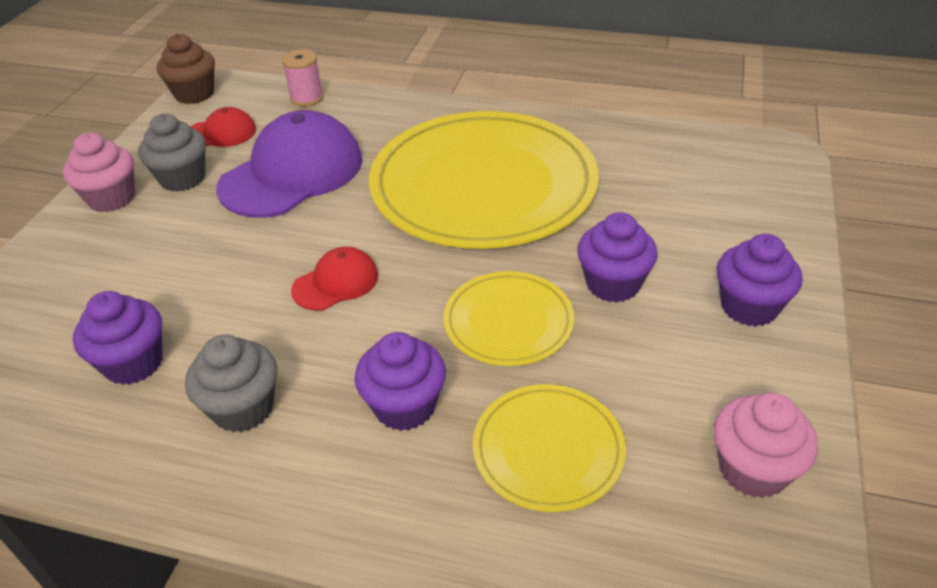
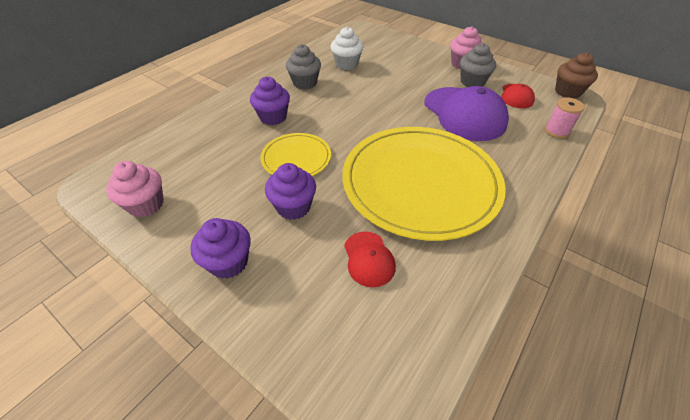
camera: 110 degrees right, 5 degrees up
(134, 363) = (346, 64): purple cupcake -> white cupcake
(336, 283) = (361, 113): red cap -> red cap (369, 259)
(548, 449) = (218, 147): yellow plate -> none

